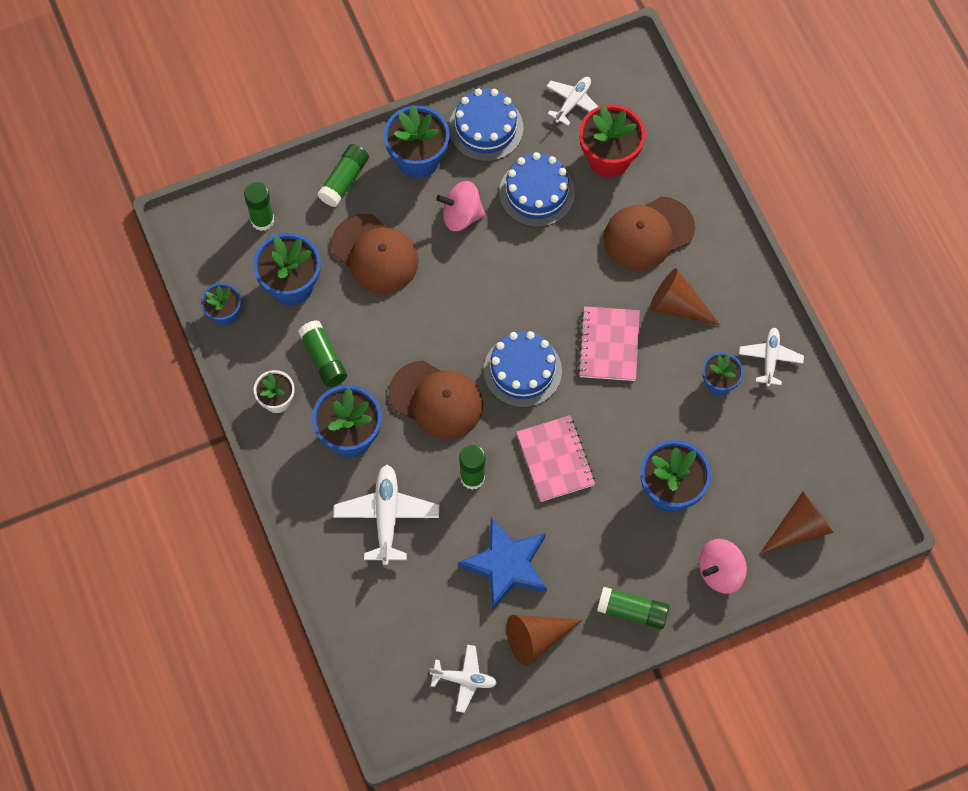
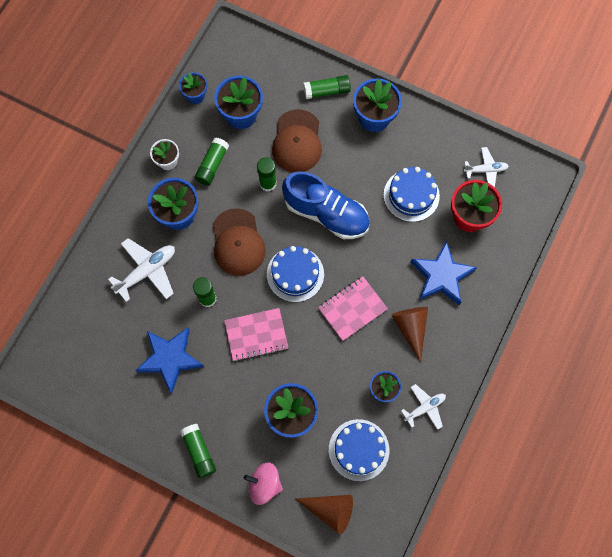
camera: 50 degrees right, 5 degrees up
(262, 220) = (266, 70): green glue stick -> green glue stick (268, 183)
(461, 215) = (361, 167): pink spinning top -> none
(464, 679) = (84, 389): white plane -> none
(482, 289) = (326, 213): none -> blue shoe
(486, 128) = (426, 137): blue cake -> blue cake (358, 450)
(536, 639) = (139, 410): brown cone -> none
(555, 459) = (256, 335): pink notebook -> pink notebook turned 45 degrees clockwise
(648, 234) = (441, 276): brown cap -> blue star

